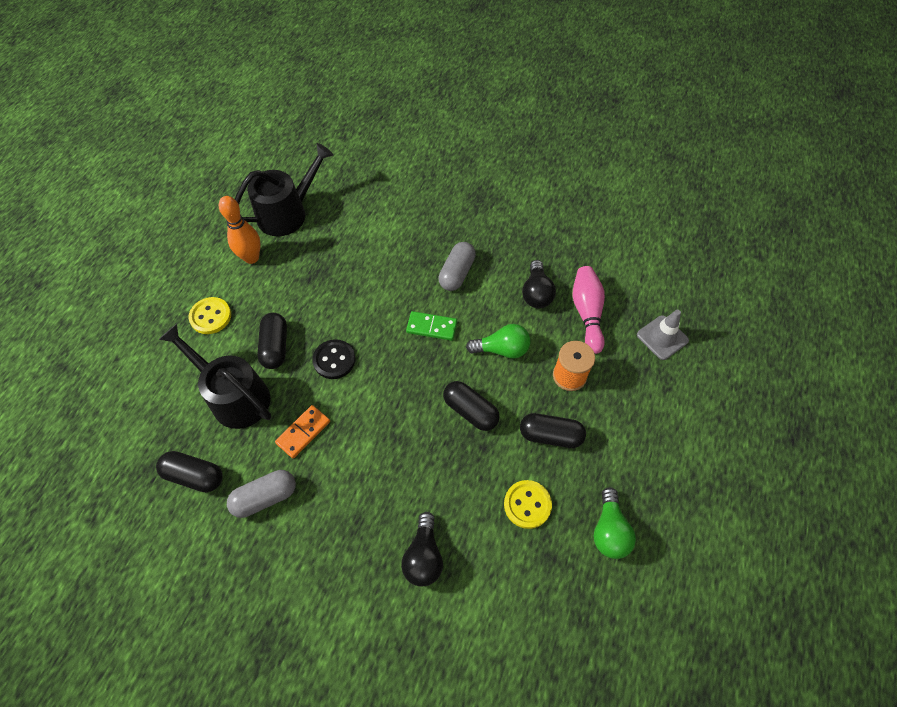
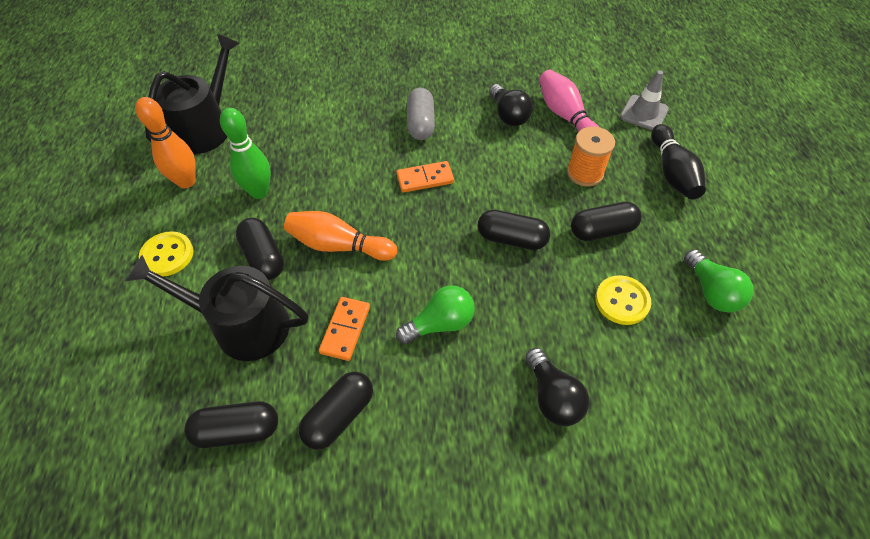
camera: 25 degrees left, 5 degrees down
(265, 497) = (339, 416): grey capsule -> black capsule
(299, 288) = (259, 192): none -> green bowling pin
(334, 360) = (339, 246): black button -> orange bowling pin
(431, 327) = (425, 179): green domino -> orange domino
(502, 349) = (507, 173): green light bulb -> green light bulb (440, 323)
(649, 407) = (672, 172): none -> black bowling pin

